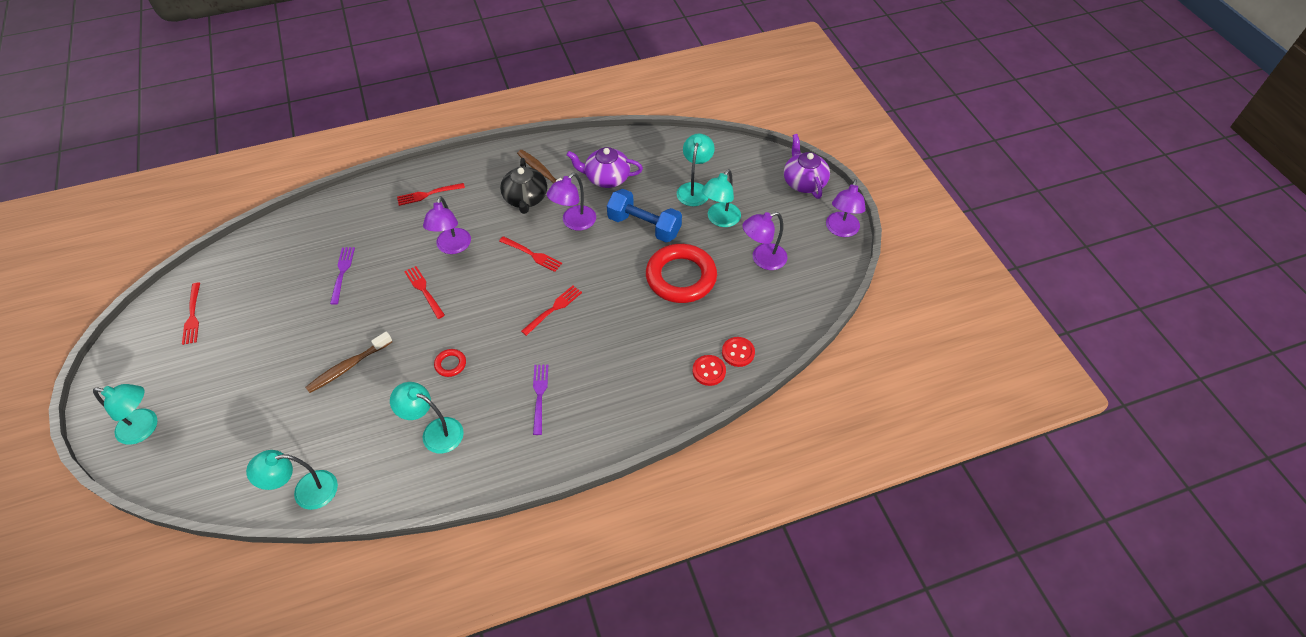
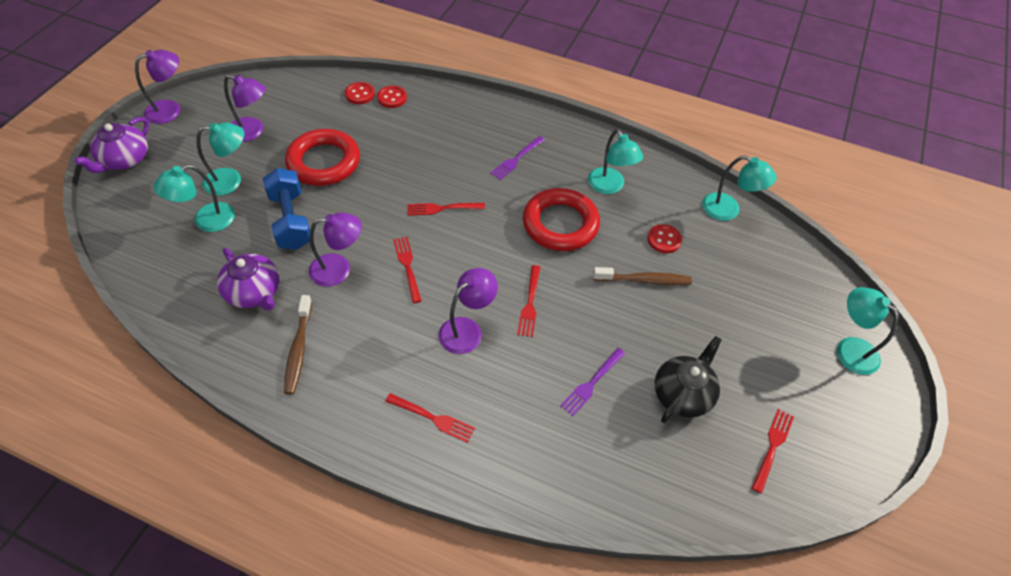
camera: 140 degrees left, 0 degrees up
(352, 414) = (664, 240): none -> red button
(450, 364) = (560, 224): red ring -> red ring, size x2.42
(525, 198) = (348, 330): black teapot -> black teapot (682, 394)

